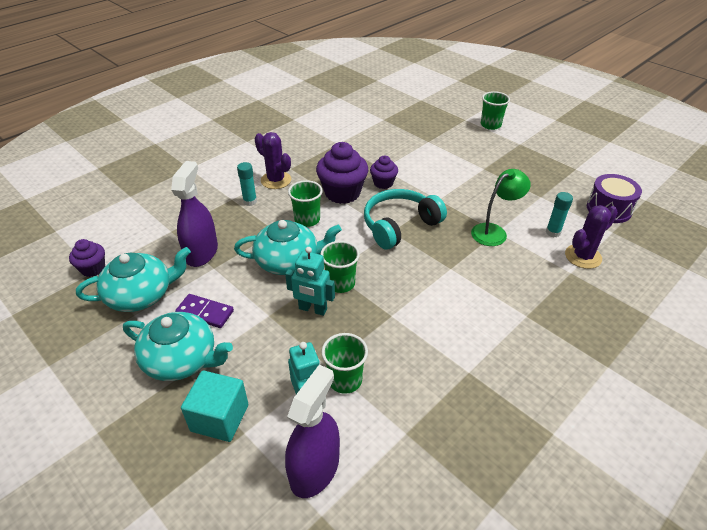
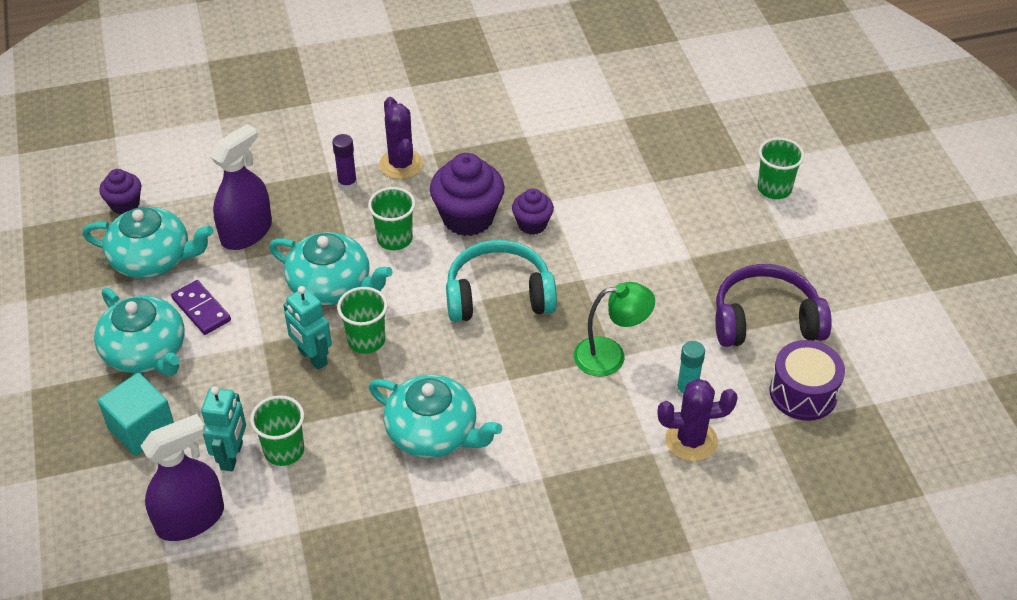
camera: 30 degrees right, 5 degrees up
(250, 201) = (347, 184): turquoise glue stick -> purple glue stick
(435, 320) = (433, 432): none -> turquoise teapot
(552, 183) = (765, 320): none -> purple headphones

